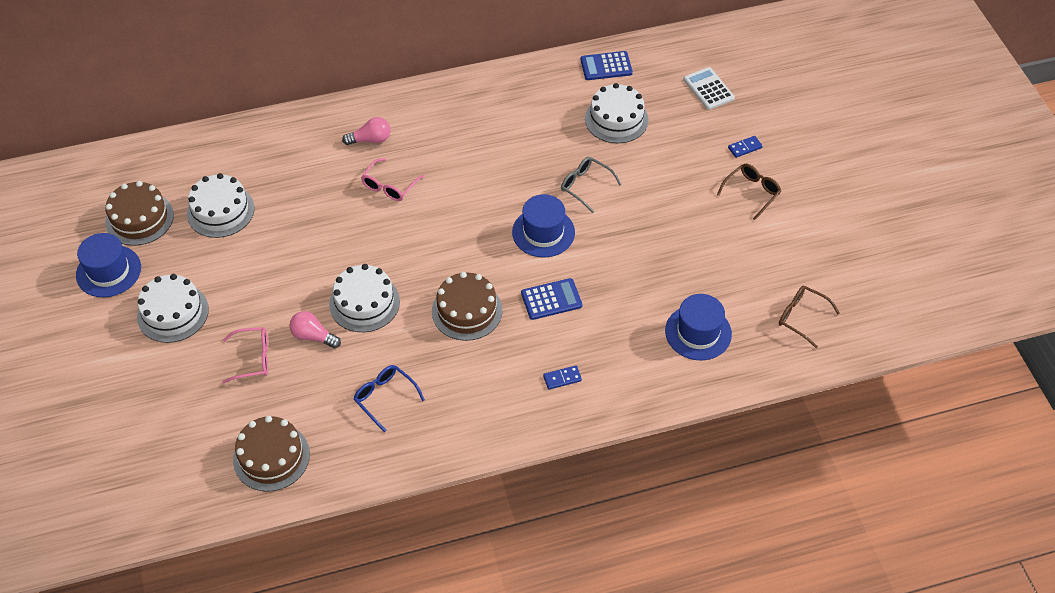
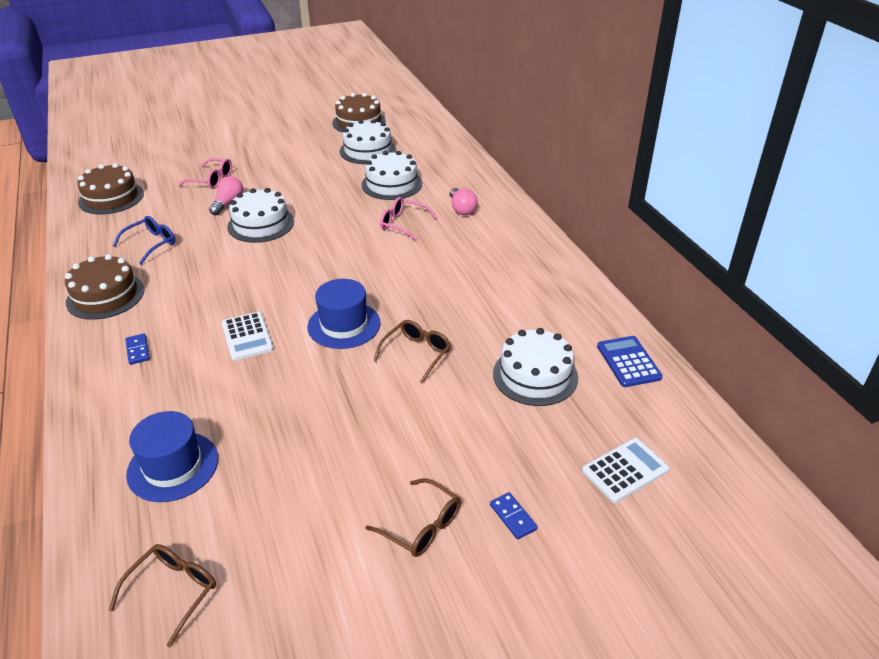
camera: 85 degrees right, 15 degrees down
(108, 271) = (307, 118): blue hat -> none
(173, 313) = (264, 144): white cake -> white cake (392, 184)
(252, 358) = (211, 180): pink glasses -> pink glasses turned 60 degrees counterclockwise
(467, 311) = (241, 281): brown cake -> brown cake (105, 296)
(551, 299) = (247, 336): blue calculator -> white calculator
(585, 186) = (416, 354): grey glasses -> brown glasses

